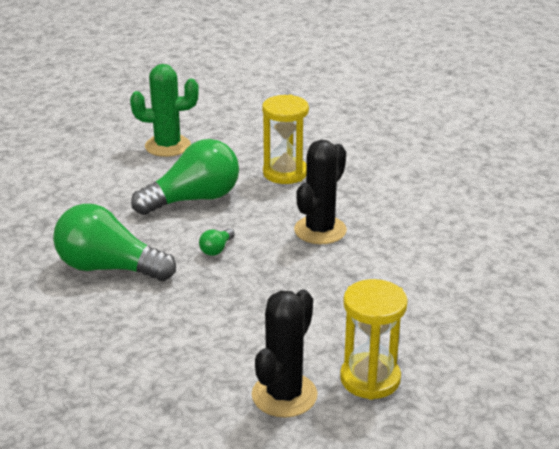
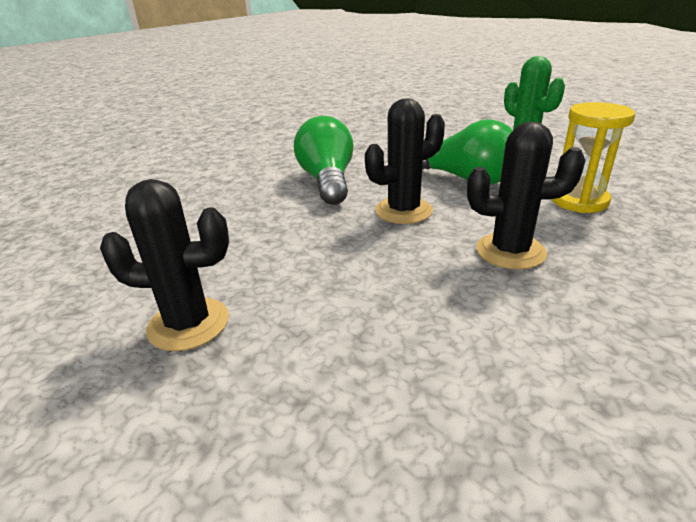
camera: 65 degrees right, 0 degrees up
(216, 249) = (403, 211): green light bulb -> black cactus
(370, 379) = (247, 385): yellow hourglass -> none

